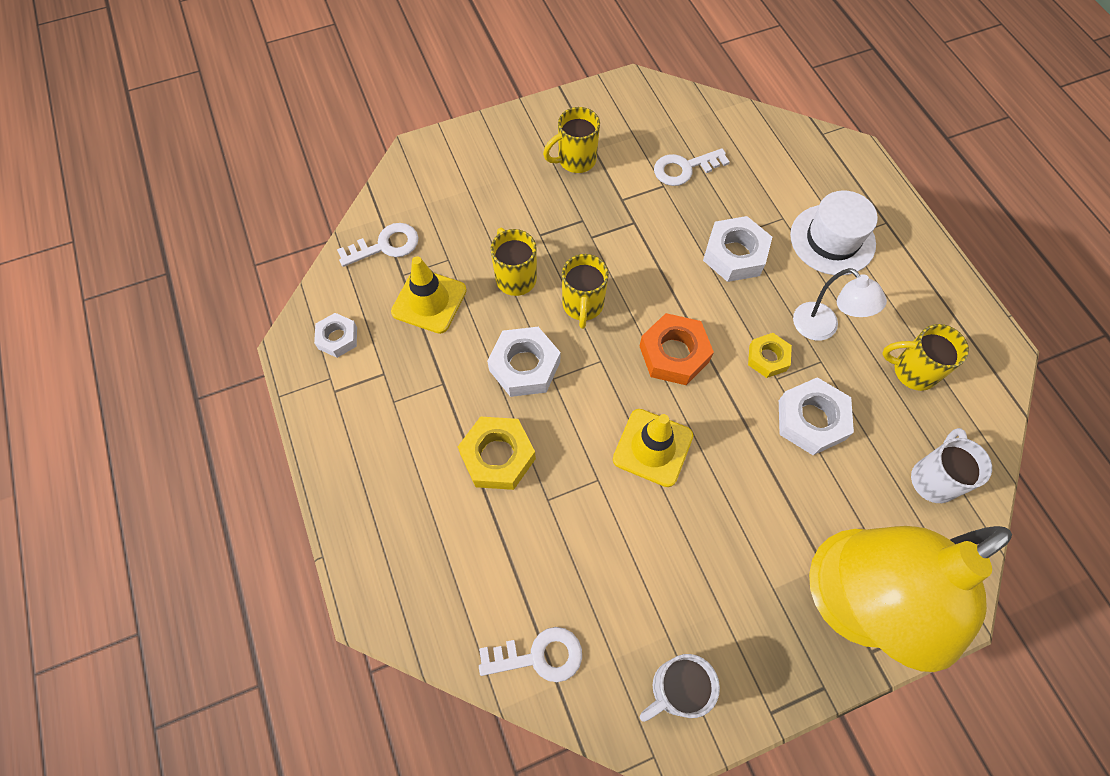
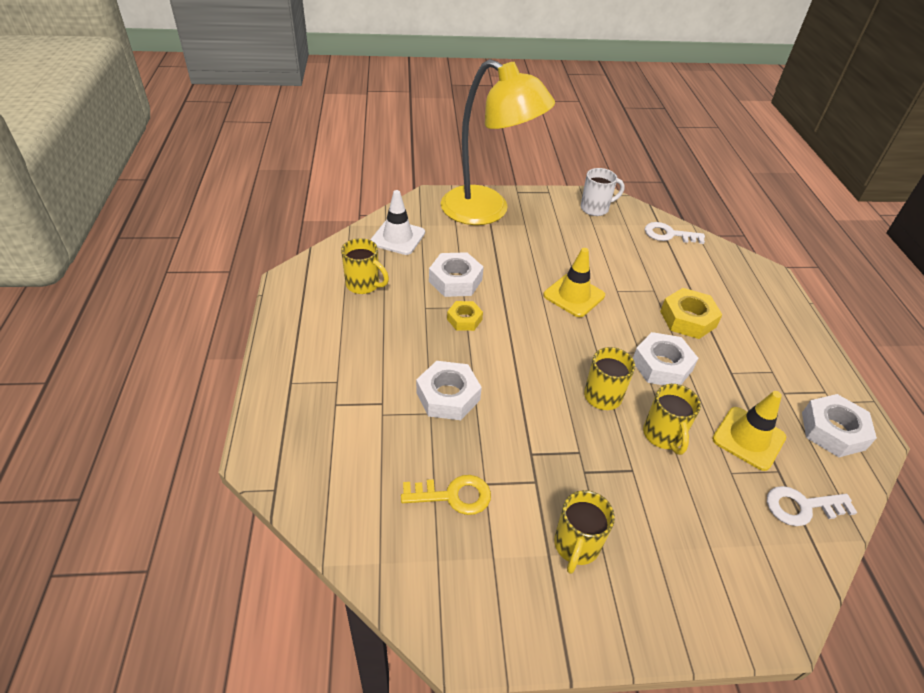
camera: 165 degrees left, 20 degrees down
(337, 338) = (833, 431): white nut -> white nut, size x1.62
(575, 160) = (576, 546): yellow mug -> yellow mug turned 120 degrees clockwise
(674, 354) = (536, 341): orange nut -> none
(684, 168) = (453, 495): white key -> yellow key
(822, 328) = (409, 325): white lamp -> none
(832, 240) = (351, 382): white hat -> none
(845, 601) = (487, 211): yellow lamp -> yellow lamp turned 45 degrees clockwise
(933, 478) = (397, 237): white mug -> white traffic cone

